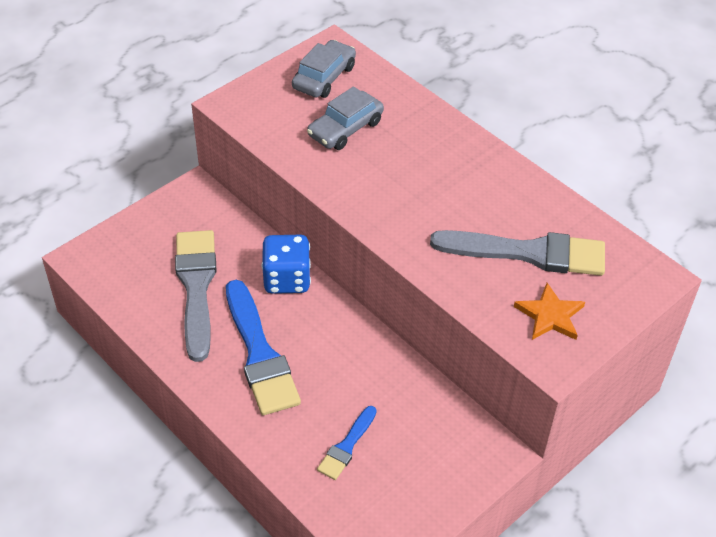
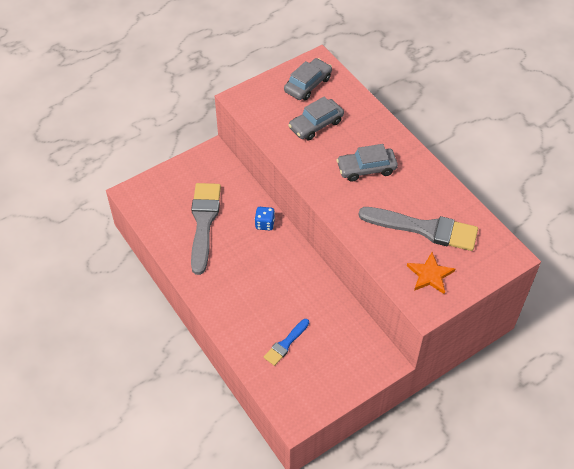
camera: 10 degrees right, 5 degrees up
(259, 354) = (238, 274): blue brush -> none
(287, 279) = (265, 224): blue dice -> blue dice, size x0.59
(429, 180) = (366, 169): none -> grey car

